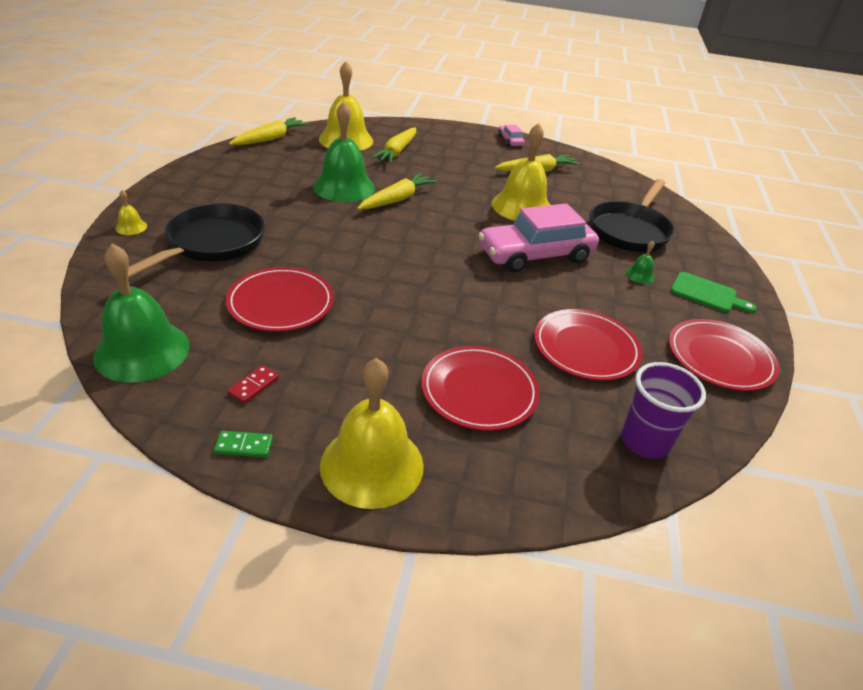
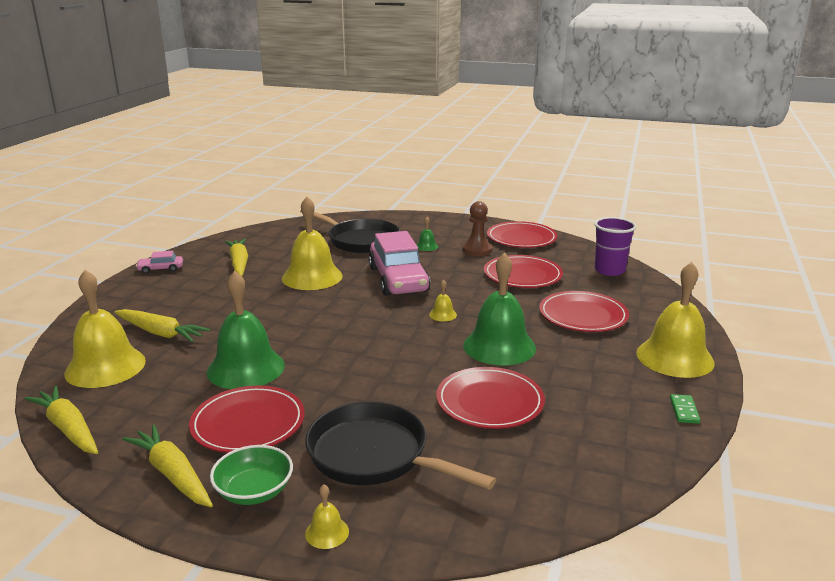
camera: 80 degrees left, 15 degrees down
(142, 351) = (588, 481): green bell -> green bell (499, 346)
(185, 200) = (254, 491): none -> green bowl
(253, 386) = (614, 410): red domino -> none
(265, 193) = (248, 423): none -> red plate
(397, 199) = (284, 336): yellow carrot -> yellow carrot (172, 474)
(457, 281) = (443, 314): none -> yellow bell
(650, 314) = (477, 250): none -> brown pawn
(707, 294) = (449, 230): green cutting board -> none

